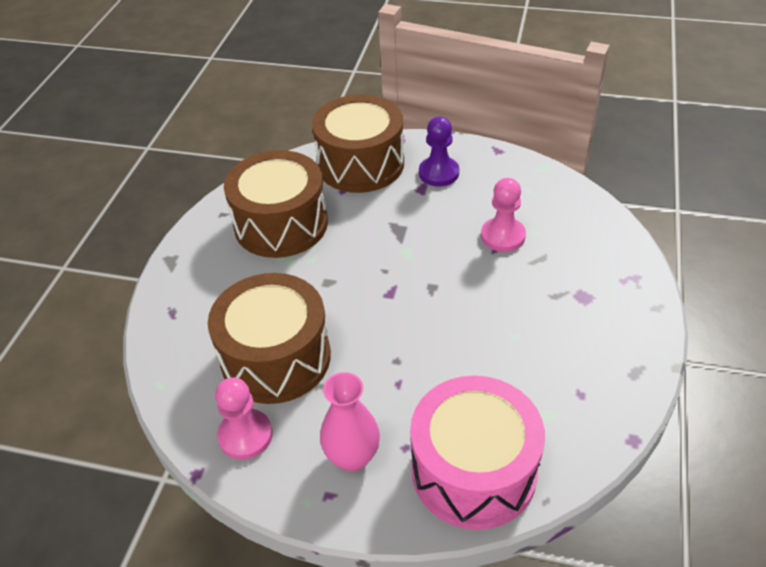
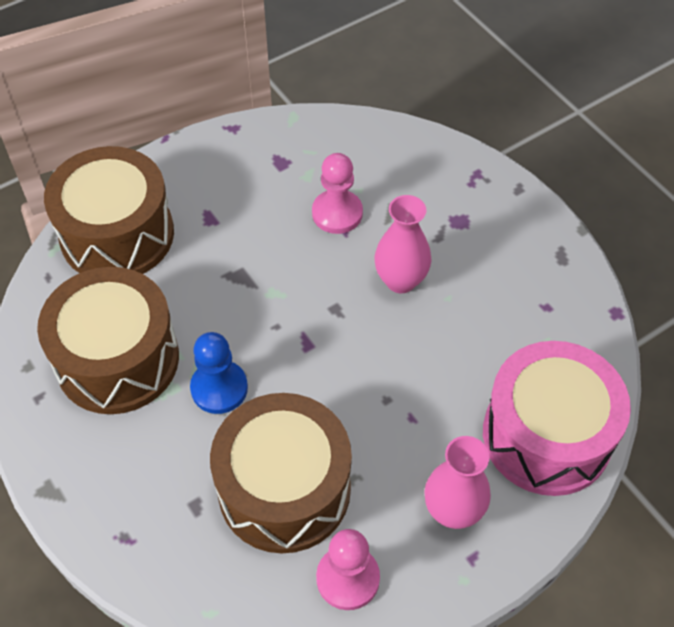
camera: 50 degrees left, 10 degrees up
(311, 278) = (219, 388): none -> blue pawn
(438, 173) = (207, 190): purple pawn -> none
(495, 302) = (400, 280): none -> pink vase

